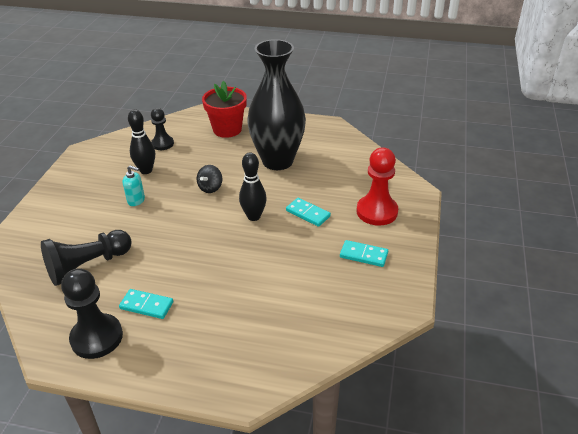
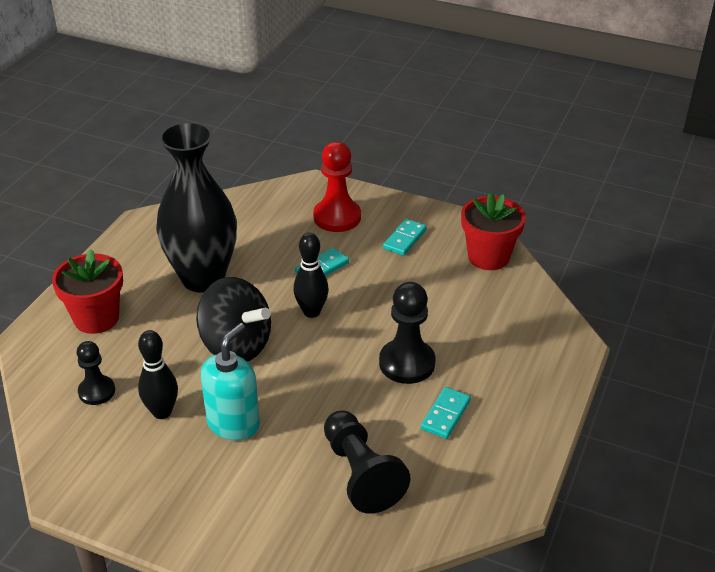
camera: 80 degrees left, 0 degrees up
(97, 337) = (489, 460): black pawn -> black pawn (407, 363)
(136, 200) = (233, 423): turquoise soap dispenser -> turquoise soap dispenser, size x1.82
(210, 188) = (236, 346): black spinning top -> black spinning top, size x2.15
(359, 315) = (488, 257): none -> red flower pot

